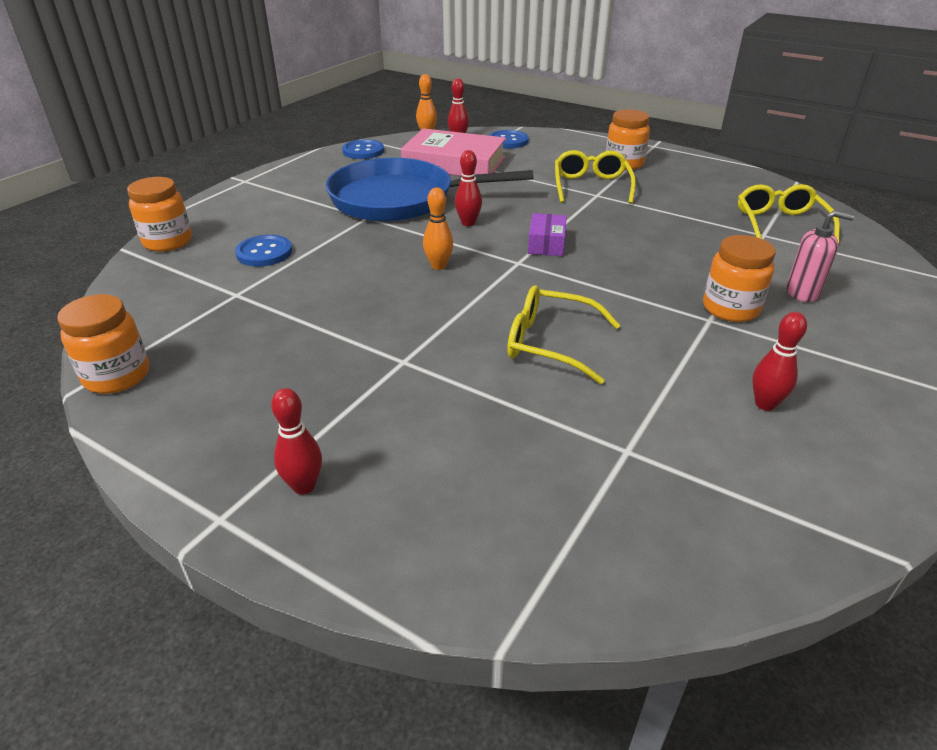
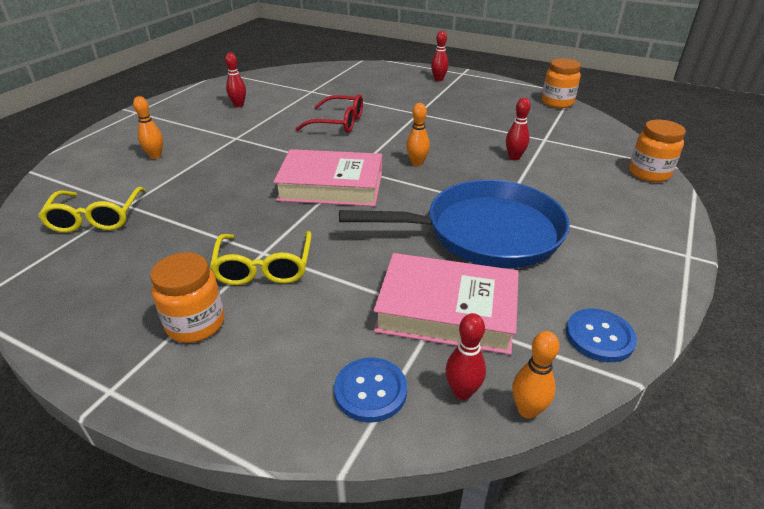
camera: 175 degrees right, 0 degrees up
(264, 253) = (559, 168): blue button -> none
(468, 223) = (403, 204): red bowling pin -> red bowling pin (514, 157)
(546, 244) = (331, 186): purple box -> pink book
(550, 343) = (338, 123): yellow glasses -> red glasses
(730, 309) = (217, 144): orange jar -> none
(802, 293) = (155, 156): pink soap dispenser -> orange bowling pin

